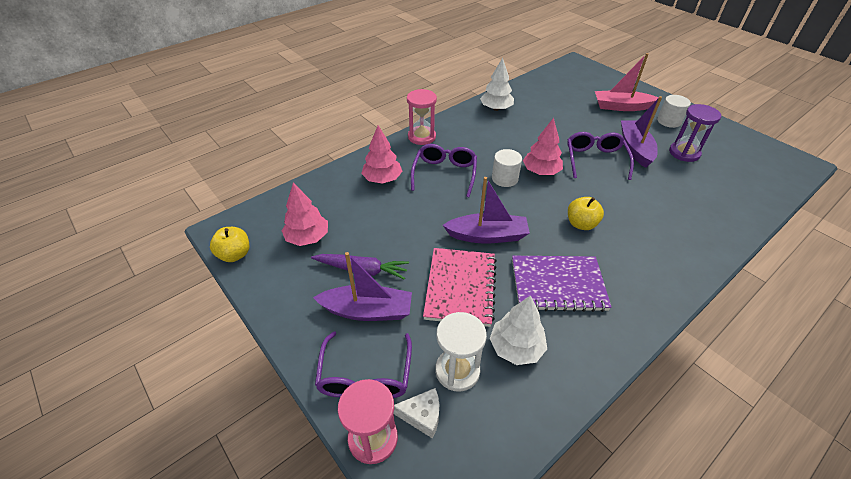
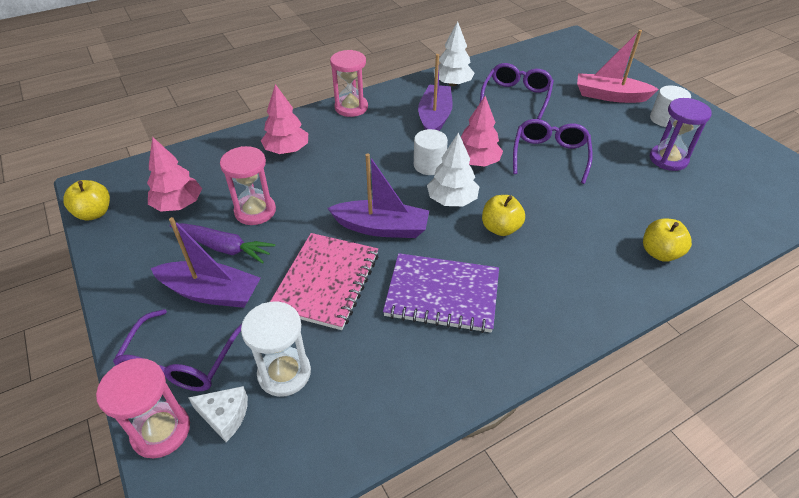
camera: 10 degrees right, 0 degrees up
(376, 235) = (255, 211): none -> pink hourglass
(444, 174) = (360, 152): purple glasses -> purple glasses (516, 97)
(516, 347) = (362, 358): white tree -> white tree (452, 200)
(635, 148) = (606, 147): purple boat -> purple boat (434, 118)
(707, 228) = (659, 253): none -> yellow apple

